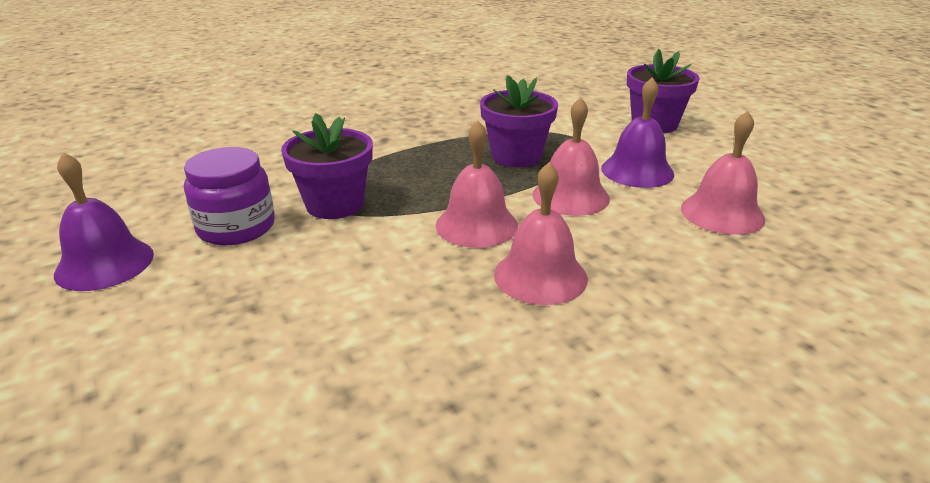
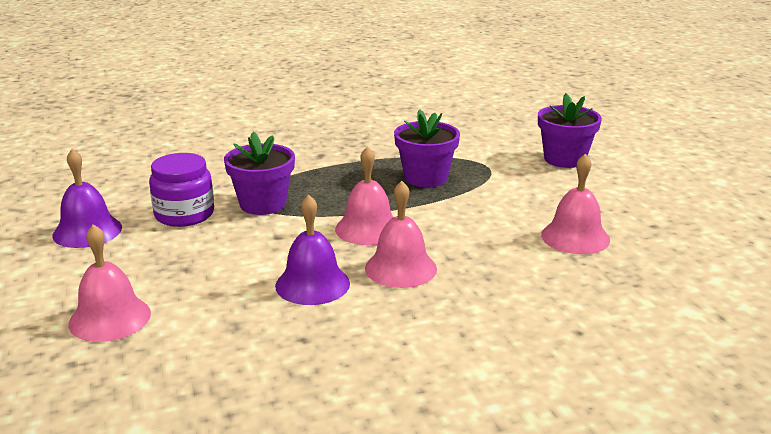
camera: 10 degrees right, 5 degrees down
(570, 196) = (455, 213): pink bell -> pink bell (110, 318)
(637, 171) = (524, 198): purple bell -> purple bell (312, 284)

